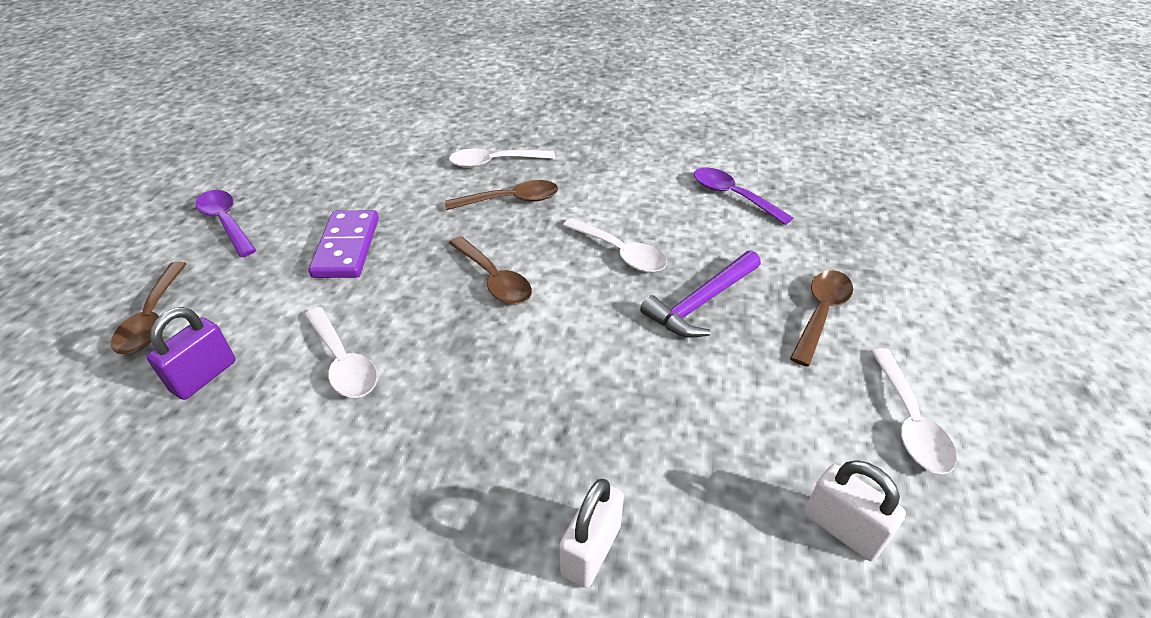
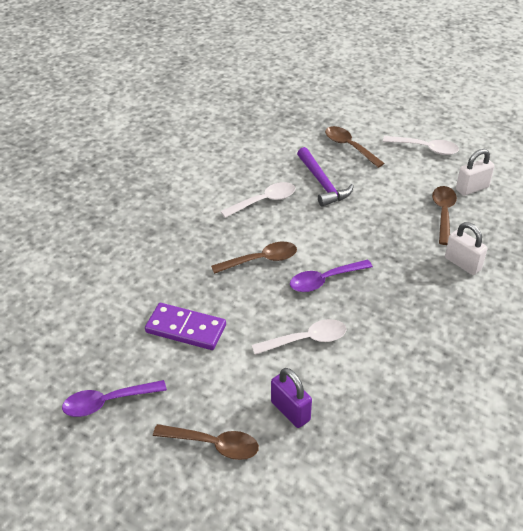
camera: 70 degrees left, 0 degrees up
(494, 162) = (124, 235): white spoon -> none
(511, 200) = (179, 236): brown spoon -> brown spoon (443, 213)
(732, 196) = (234, 141): purple spoon -> purple spoon (324, 280)

